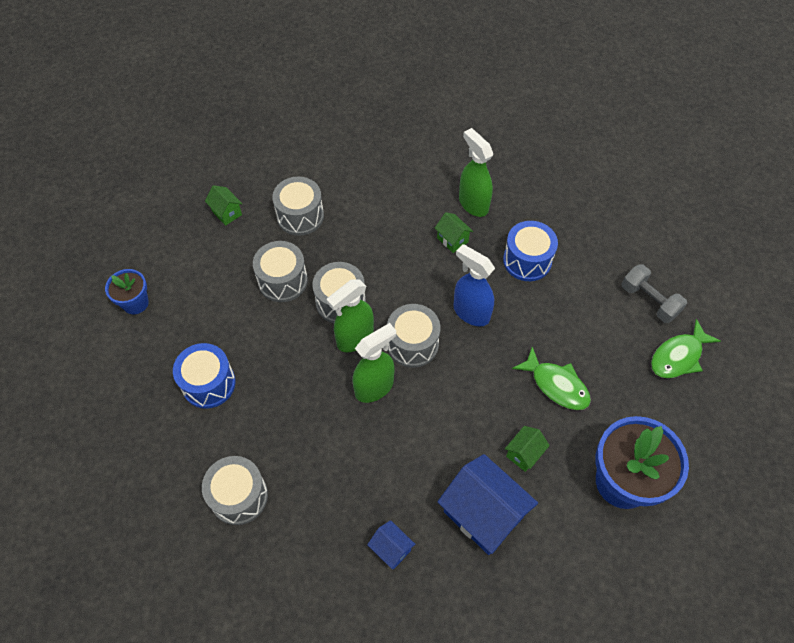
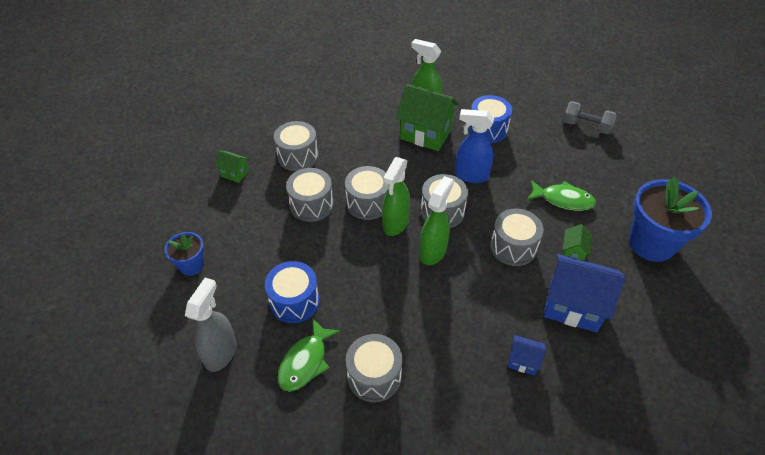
camera: 25 degrees left, 10 degrees down
(116, 408) = (221, 353): none -> grey spray bottle
(452, 240) = (425, 134): green house -> green house, size x2.07
(462, 418) = (513, 247): none -> grey drum
(678, 356) = (629, 152): green fish -> green fish (305, 361)

